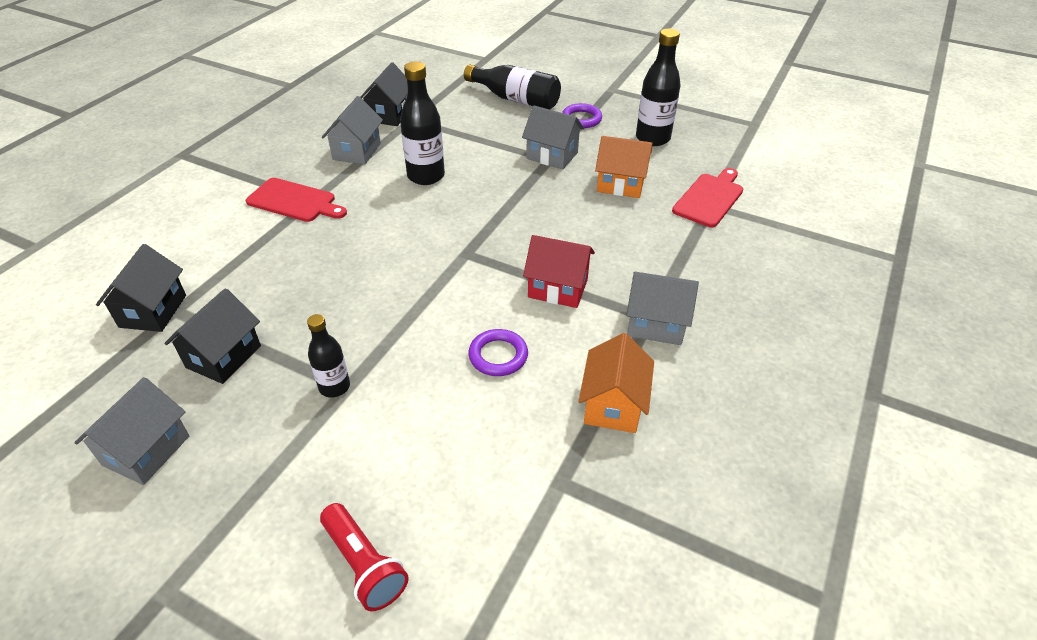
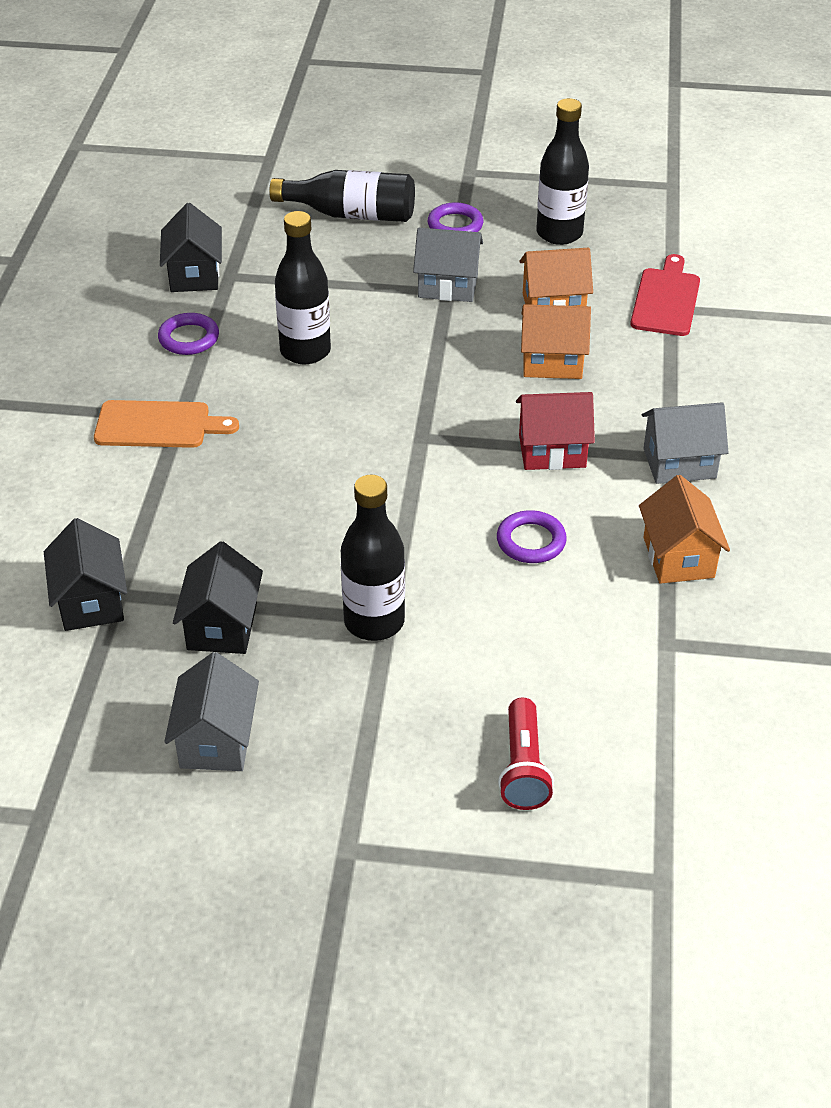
camera: 20 degrees left, 0 degrees up
(294, 201) = (158, 425): red cutting board -> orange cutting board
(334, 387) = (374, 621): black bottle -> black bottle, size x1.65
(357, 151) = (189, 338): grey house -> purple ring
(364, 564) = (523, 767): red flashlight -> red flashlight turned 60 degrees clockwise
(596, 223) = (552, 362): none -> orange house

